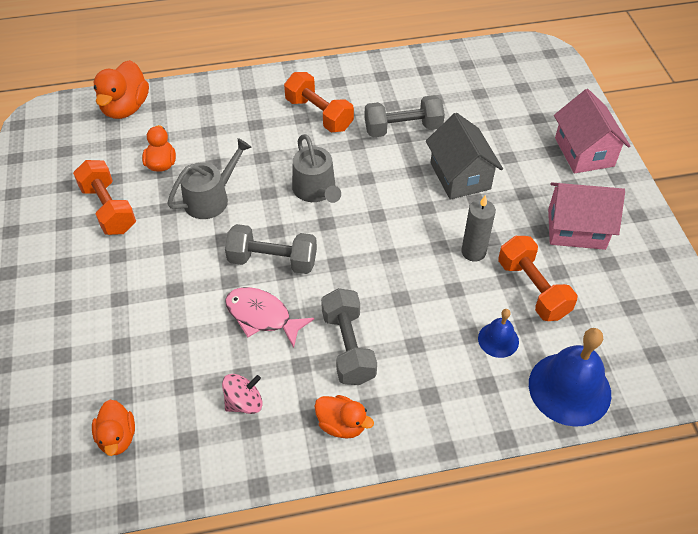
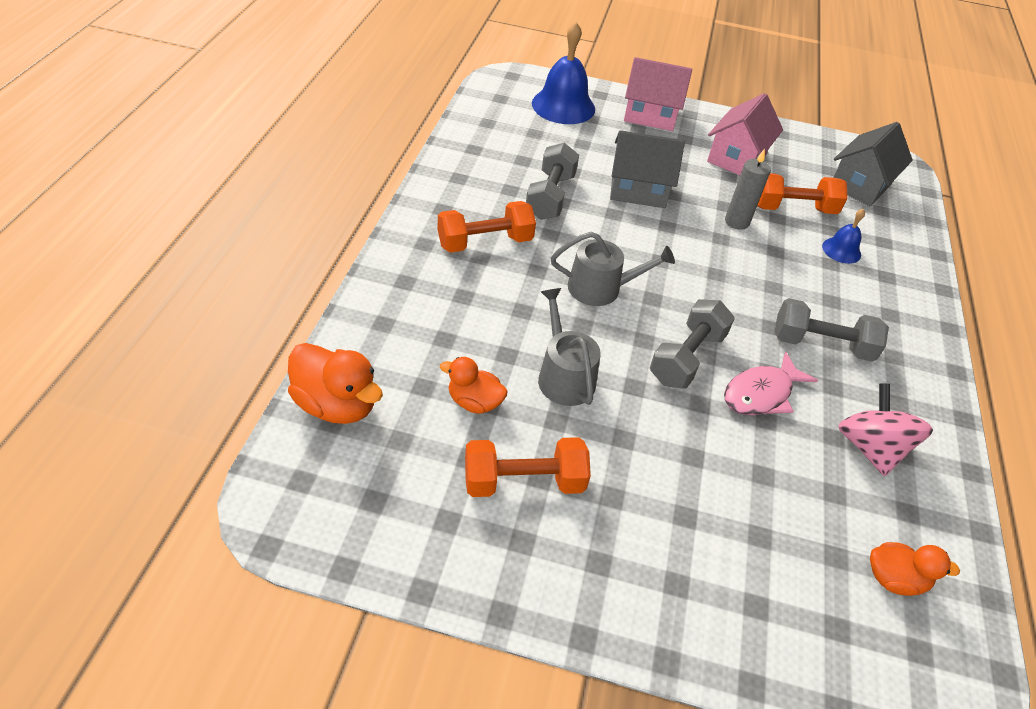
camera: 70 degrees left, 5 degrees down
(244, 402) = (870, 448): pink spinning top -> pink spinning top, size x1.52
(342, 424) = (911, 384): orange duck -> none
(569, 388) = (901, 235): blue bell -> blue bell (563, 106)
(628, 338) = (860, 185): none -> grey house

